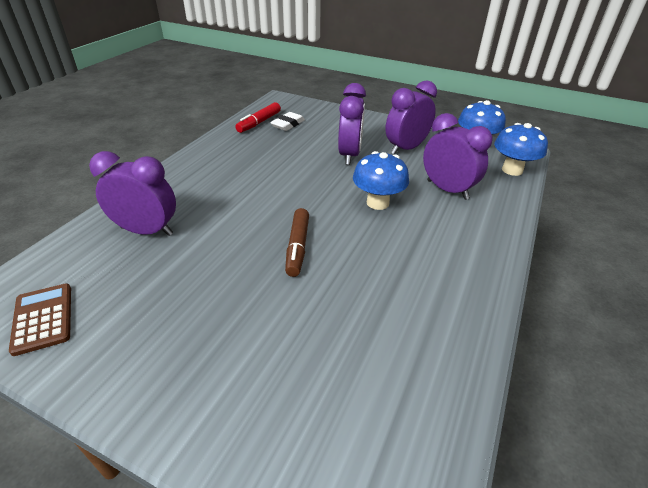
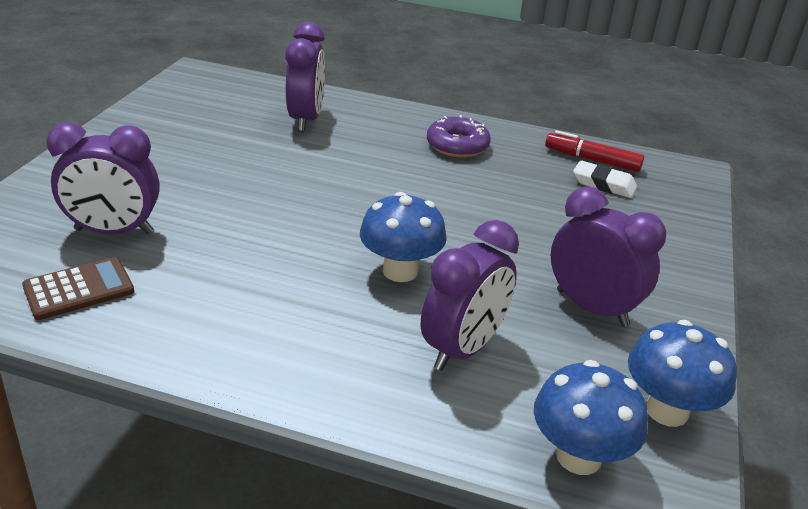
camera: 80 degrees right, 5 degrees down
(43, 318) = (184, 97): brown calculator -> brown calculator (79, 289)
(224, 164) = (457, 145): none -> purple donut
(297, 247) = (287, 208): brown marker -> none
(349, 155) = (534, 245): purple clock -> purple clock (114, 231)

